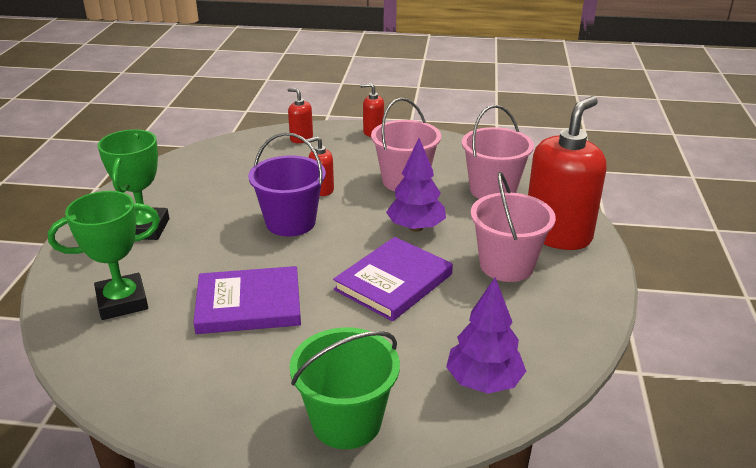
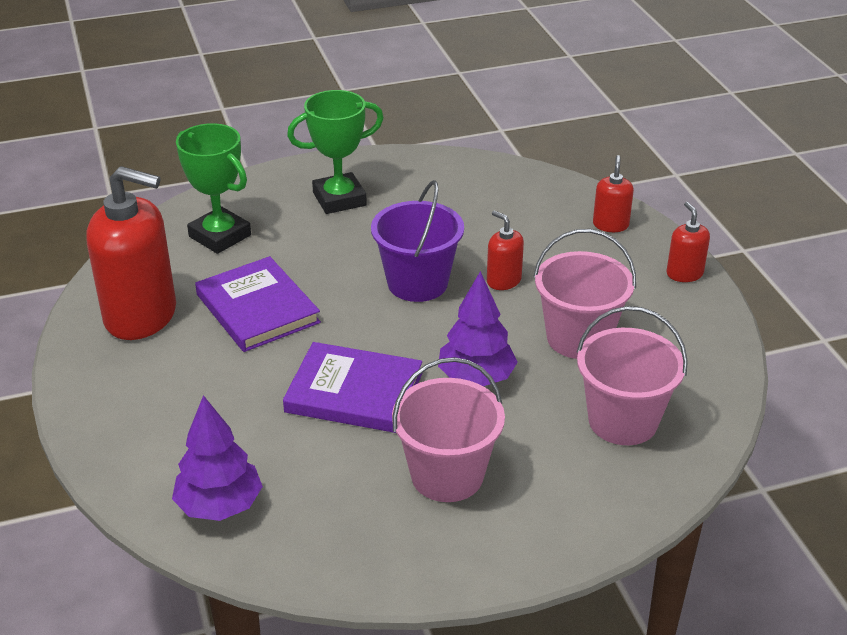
camera: 65 degrees right, 5 degrees up
(346, 422) = (122, 426): green bucket -> none
(557, 234) = (555, 508): red soap dispenser -> red soap dispenser (141, 316)

